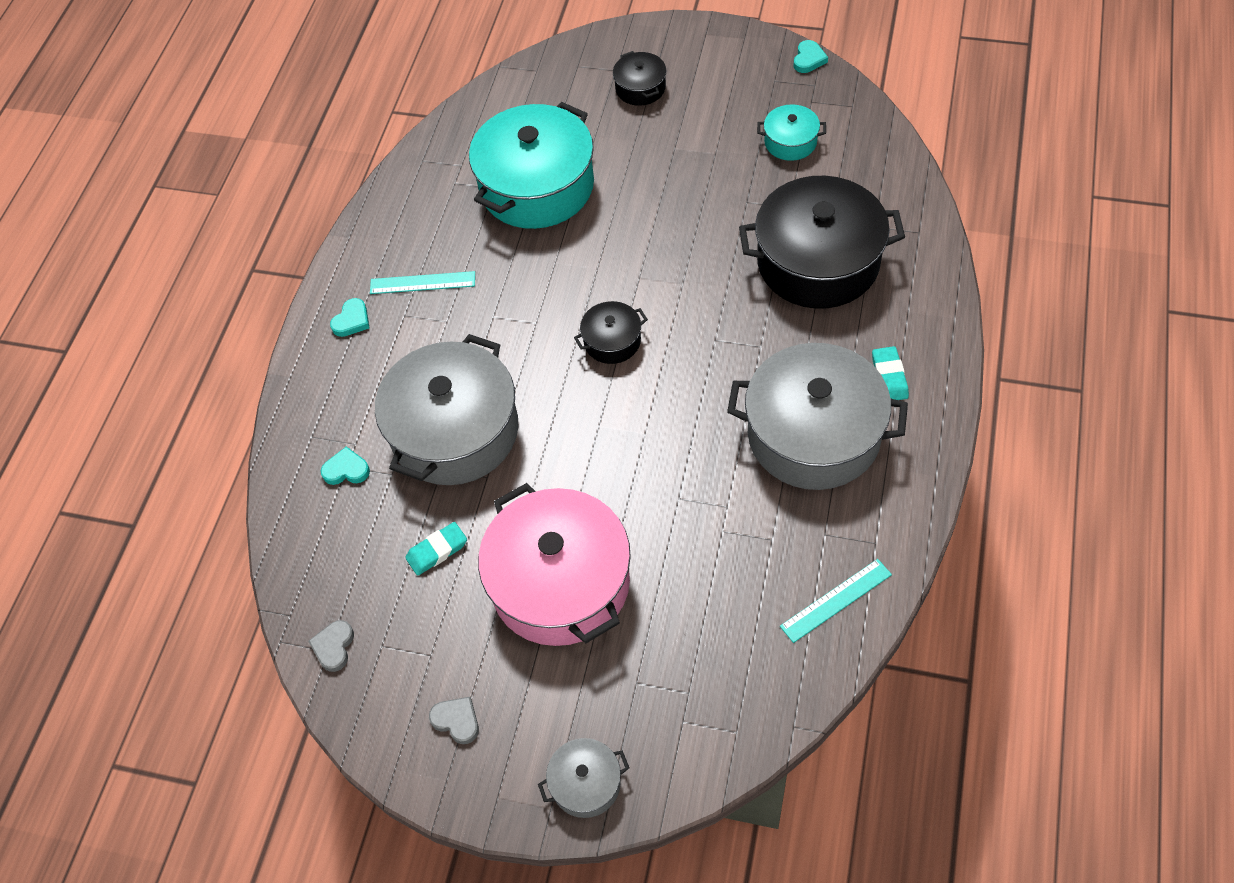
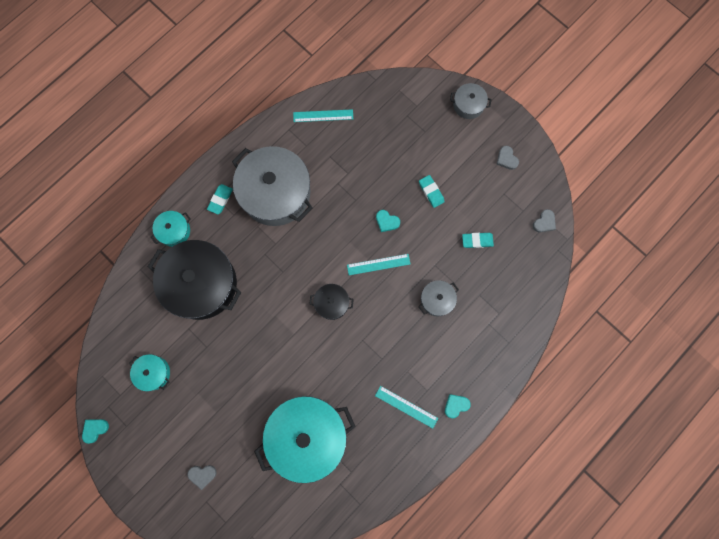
camera: 155 degrees left, 20 degrees up
(346, 470) = (499, 311): turquoise heart -> turquoise heart (387, 221)
(455, 431) = (437, 300): grey pot -> grey pot, size x0.46
(560, 583) = (431, 192): pink pot -> turquoise eraser
(577, 428) = (378, 264): none -> turquoise ruler
(640, 88) = (202, 475): black pot -> grey heart
(917, 300) = (174, 231): none -> turquoise pot

